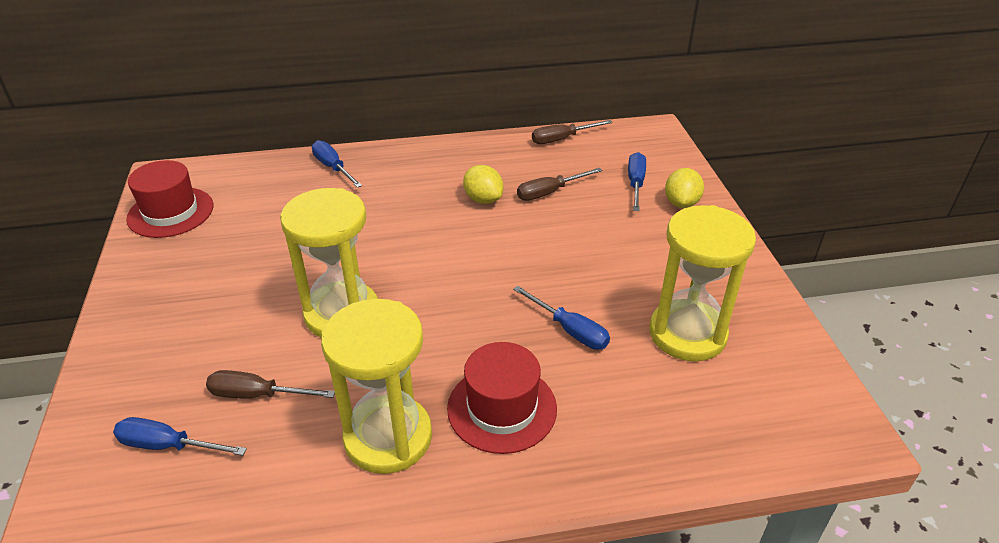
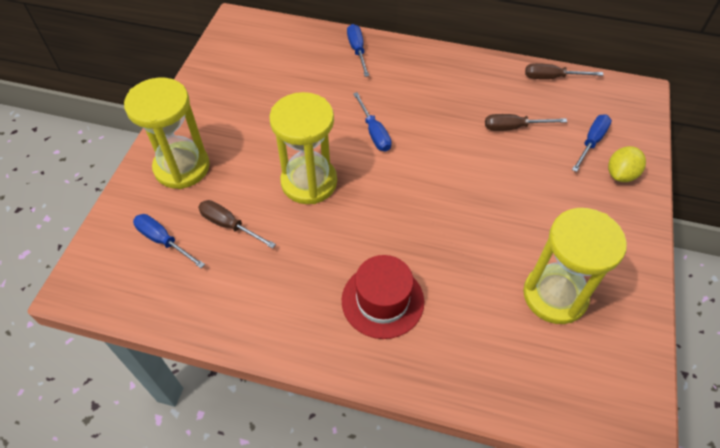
camera: 25 degrees right, 15 degrees up
(170, 212) = (230, 55): red hat -> none
(388, 437) = (297, 291): yellow hourglass -> yellow hourglass (182, 167)
(483, 199) = (457, 117): yellow lemon -> none
(570, 330) = (464, 257): blue screwdriver -> blue screwdriver (374, 132)

